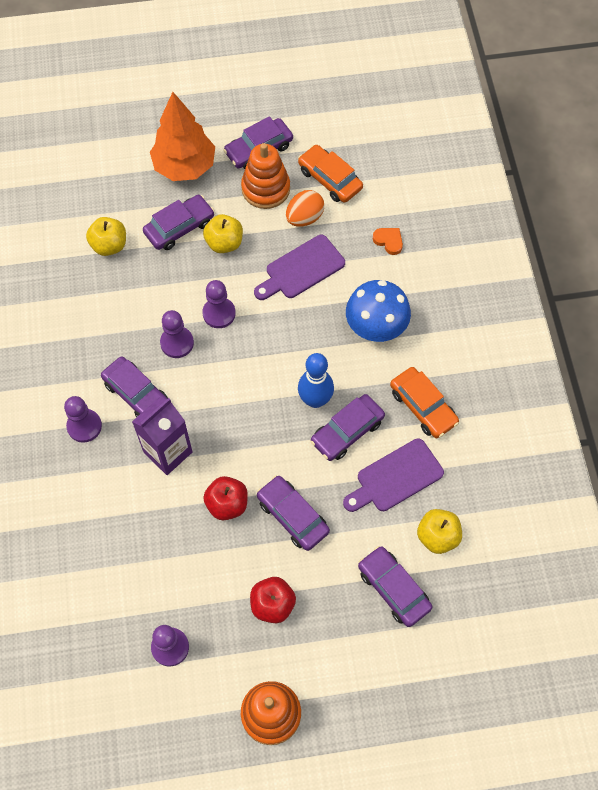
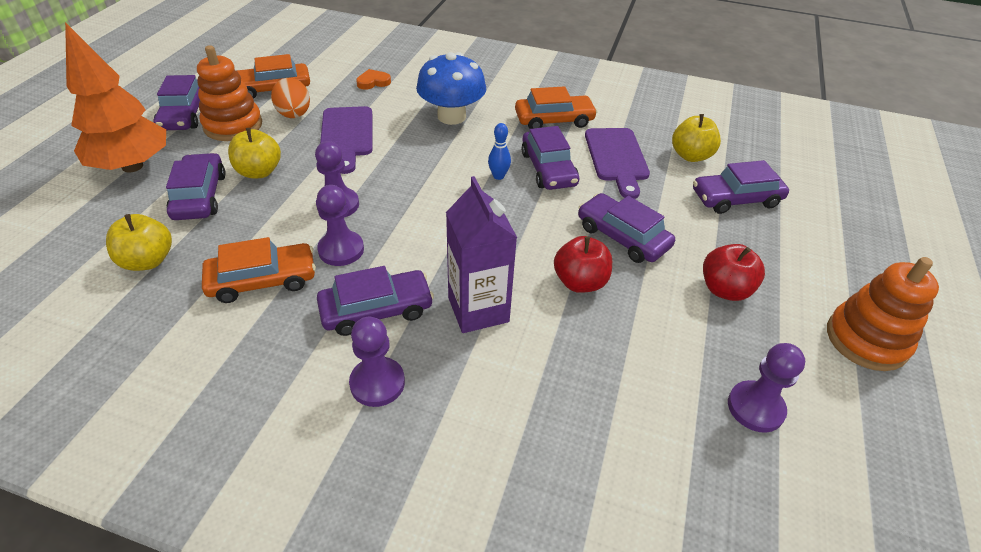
camera: 65 degrees left, 20 degrees down
(127, 317) = (262, 280): none -> orange car
(292, 516) = (622, 237): purple car -> purple car turned 60 degrees clockwise
(315, 400) = (498, 176): blue bowling pin -> blue bowling pin, size x0.55

